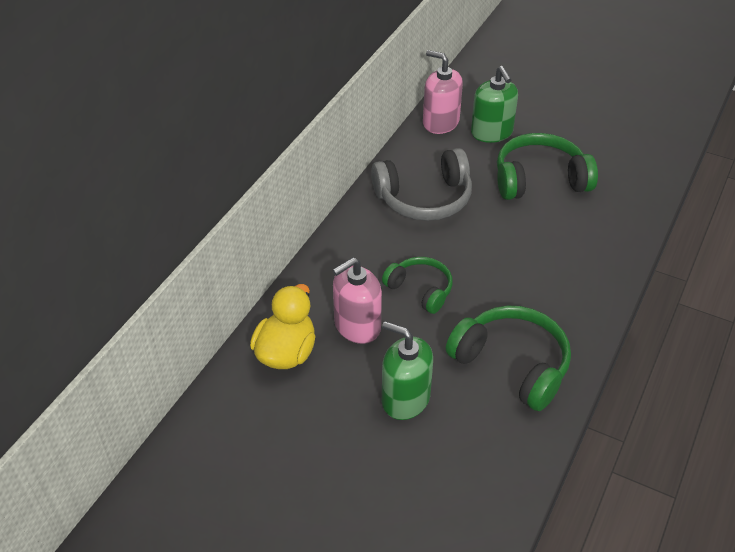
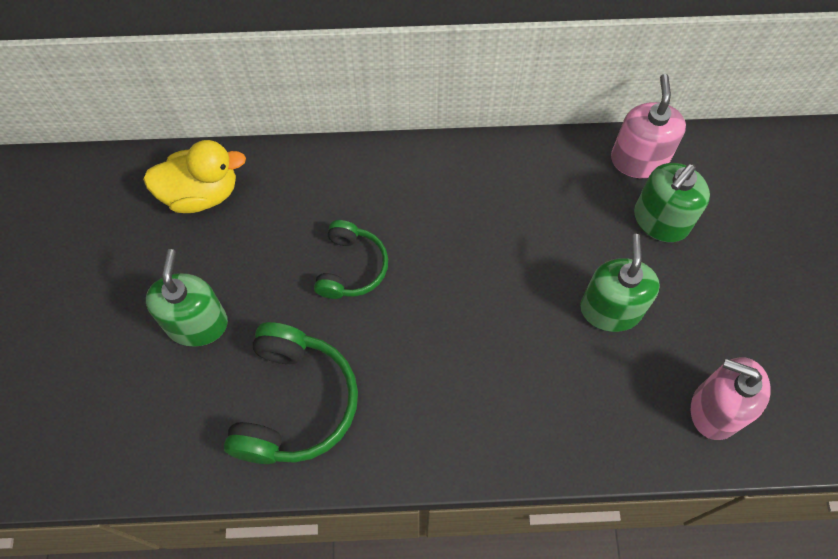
camera: 60 degrees right, 20 degrees up
(357, 326) = (268, 235): pink soap dispenser -> pink soap dispenser (715, 409)
(424, 198) = (495, 205): grey headphones -> none
(540, 180) = (610, 309): green headphones -> green soap dispenser

